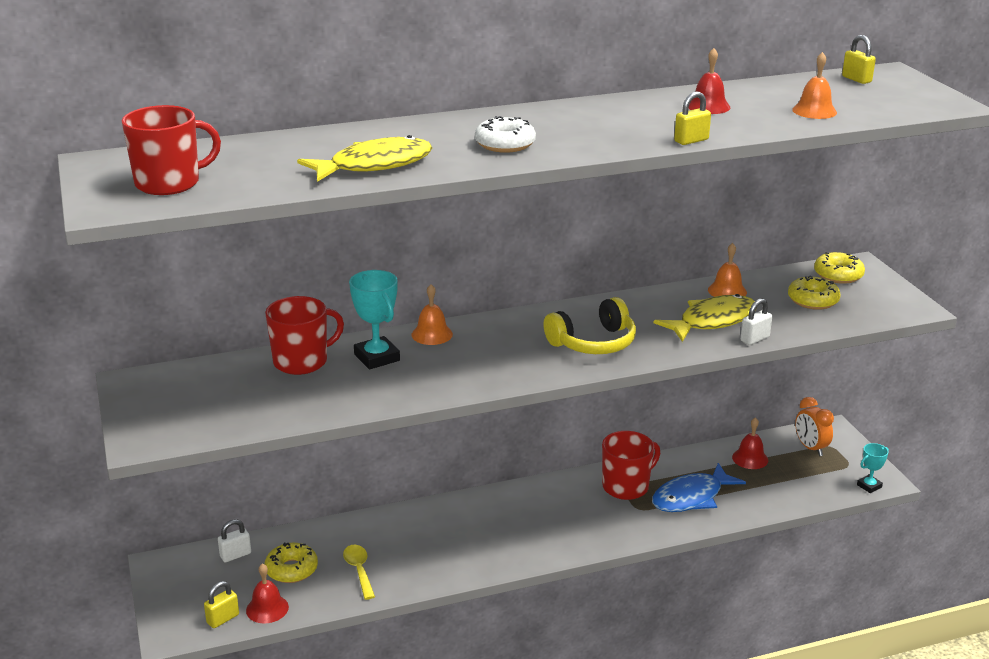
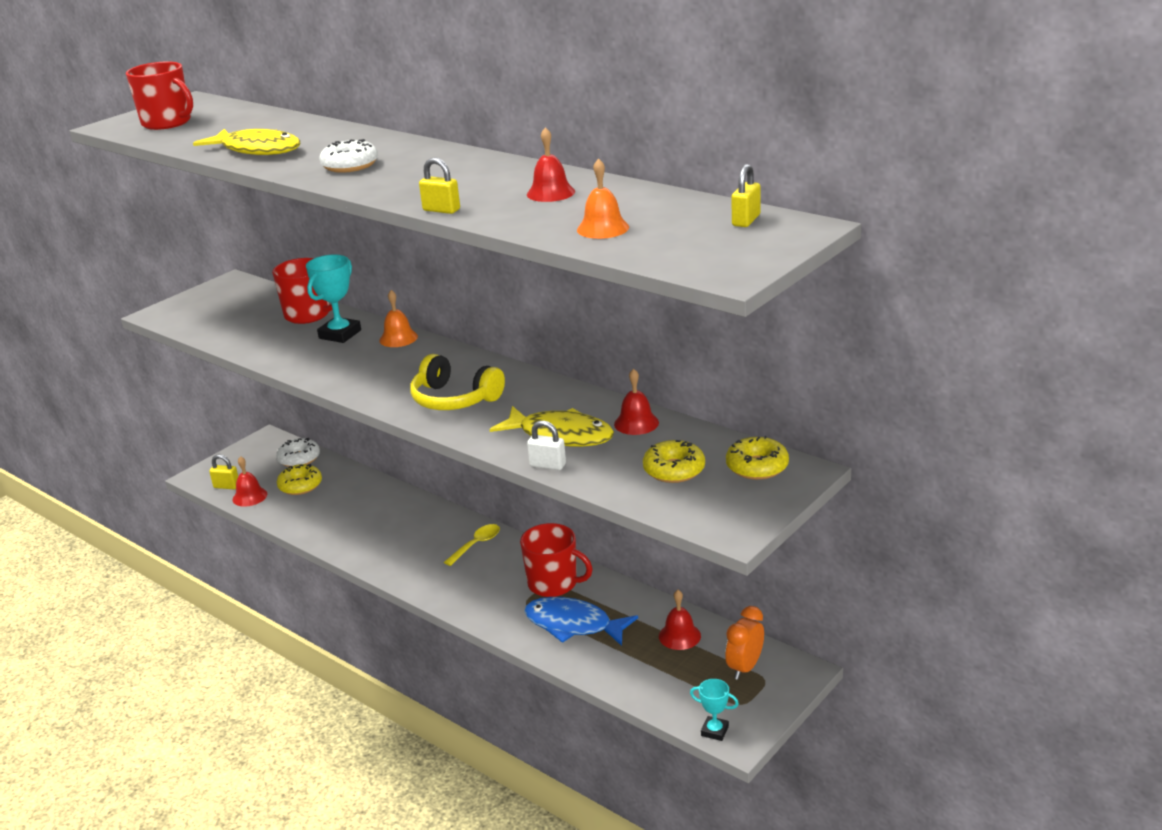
camera: 60 degrees right, 0 degrees up
(235, 555) = (299, 459): white padlock -> white donut
(359, 570) = (321, 511): yellow spoon -> yellow spoon (476, 544)
(727, 291) = (636, 423): orange bell -> red bell

